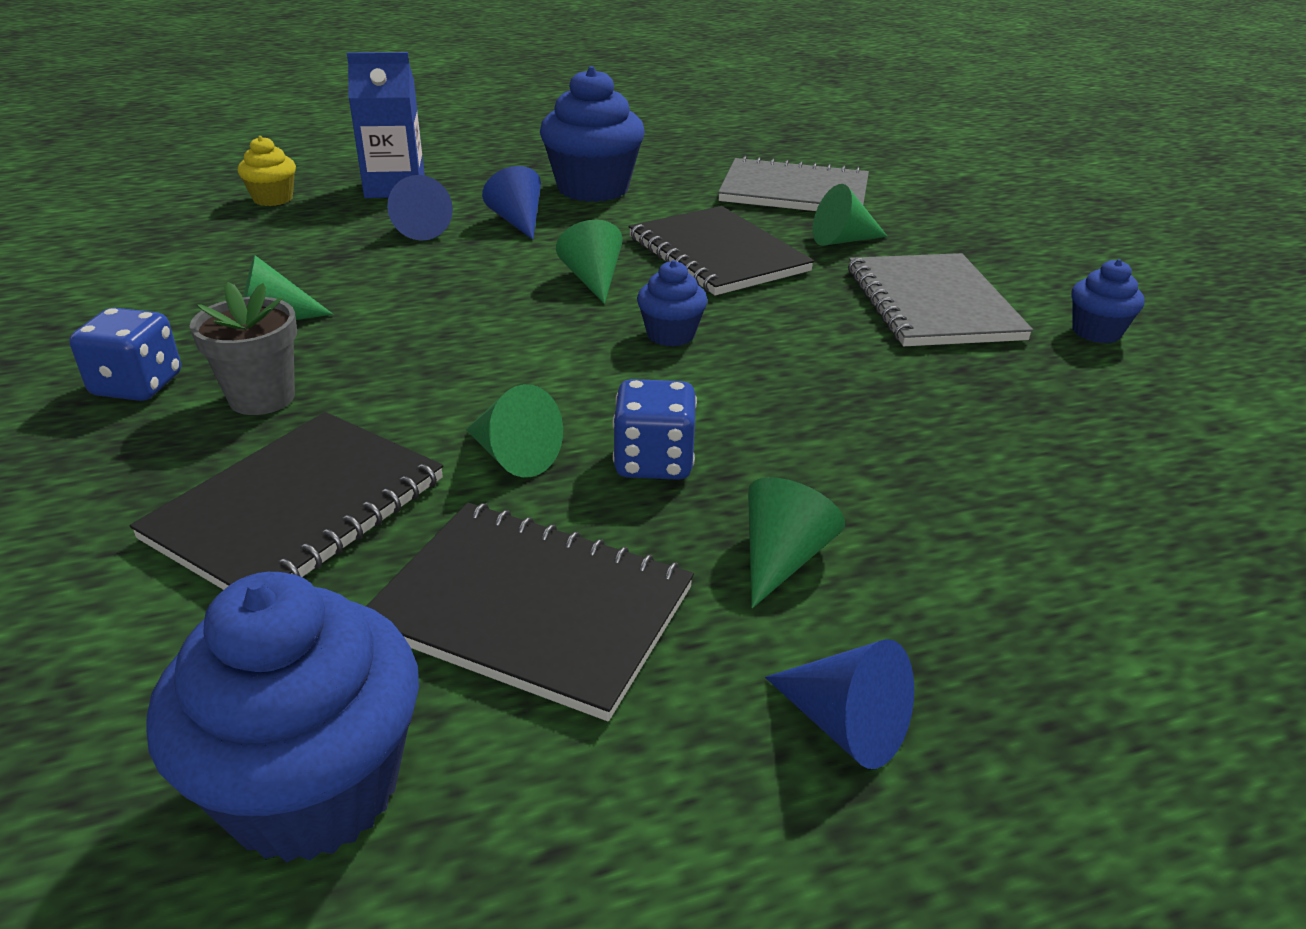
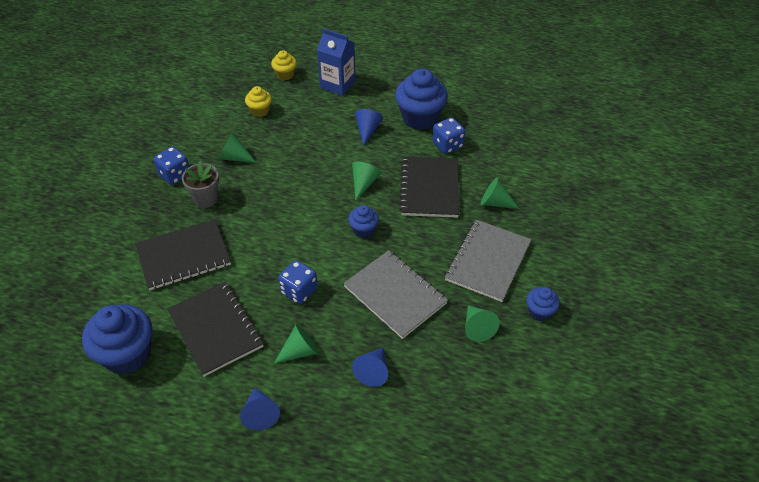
camera: 35 degrees right, 15 degrees up
(265, 250) = (260, 111): none -> yellow cupcake
(422, 229) = (326, 120): blue cone -> blue cone (373, 371)
(513, 456) = (259, 265): green cone -> green cone (477, 327)
(679, 204) = (447, 145): none -> blue dice
(794, 192) = (511, 157): grey notebook -> grey notebook (395, 295)

